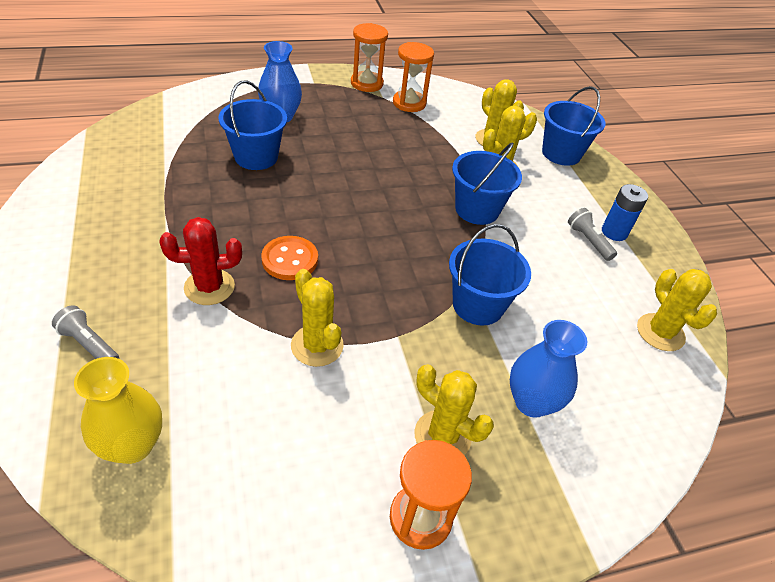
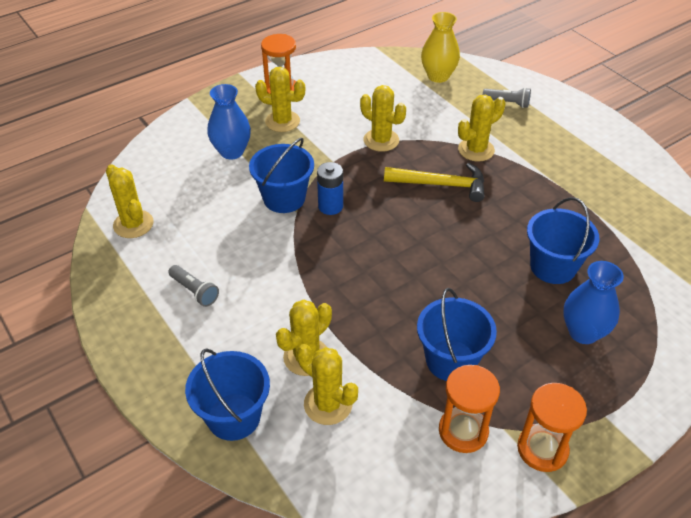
camera: 165 degrees right, 0 degrees up
(209, 287) = (476, 150): red cactus -> yellow cactus
(290, 260) = (440, 184): orange button -> yellow hammer
(477, 209) = (313, 287): blue bucket -> blue bucket (451, 360)
(614, 232) = (167, 312): blue battery -> blue battery (330, 206)

